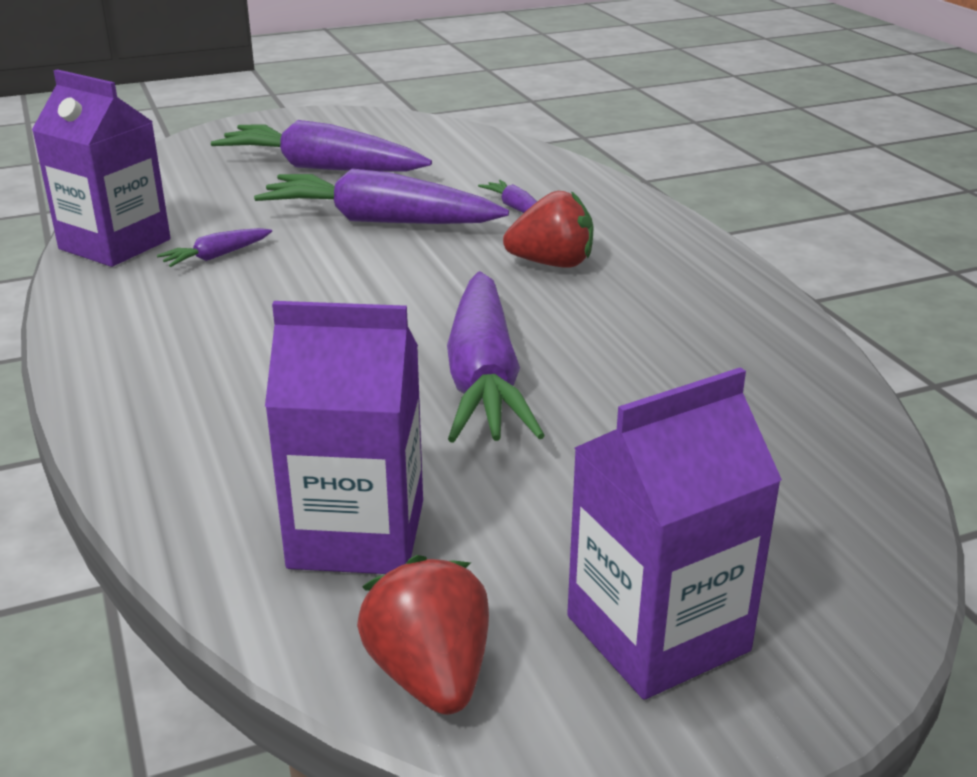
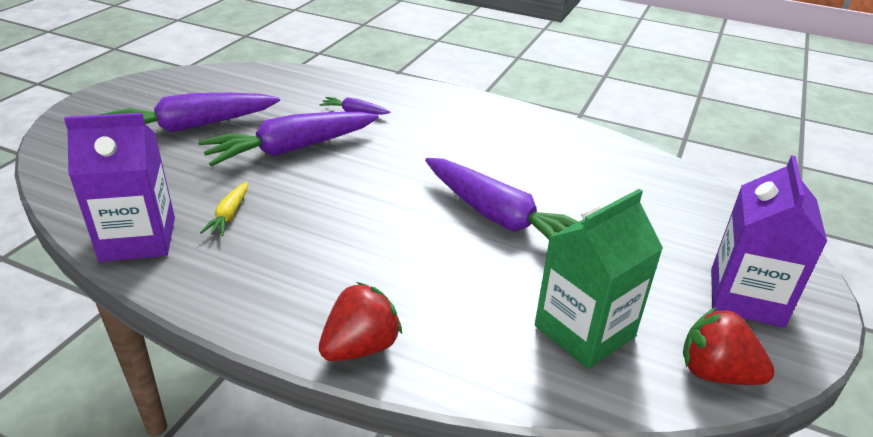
camera: 45 degrees left, 5 degrees up
(216, 256) = (229, 215): purple carrot -> yellow carrot
(357, 534) = (584, 331): purple carton -> green carton
(552, 264) = (426, 138): red strawberry -> red strawberry (361, 347)

